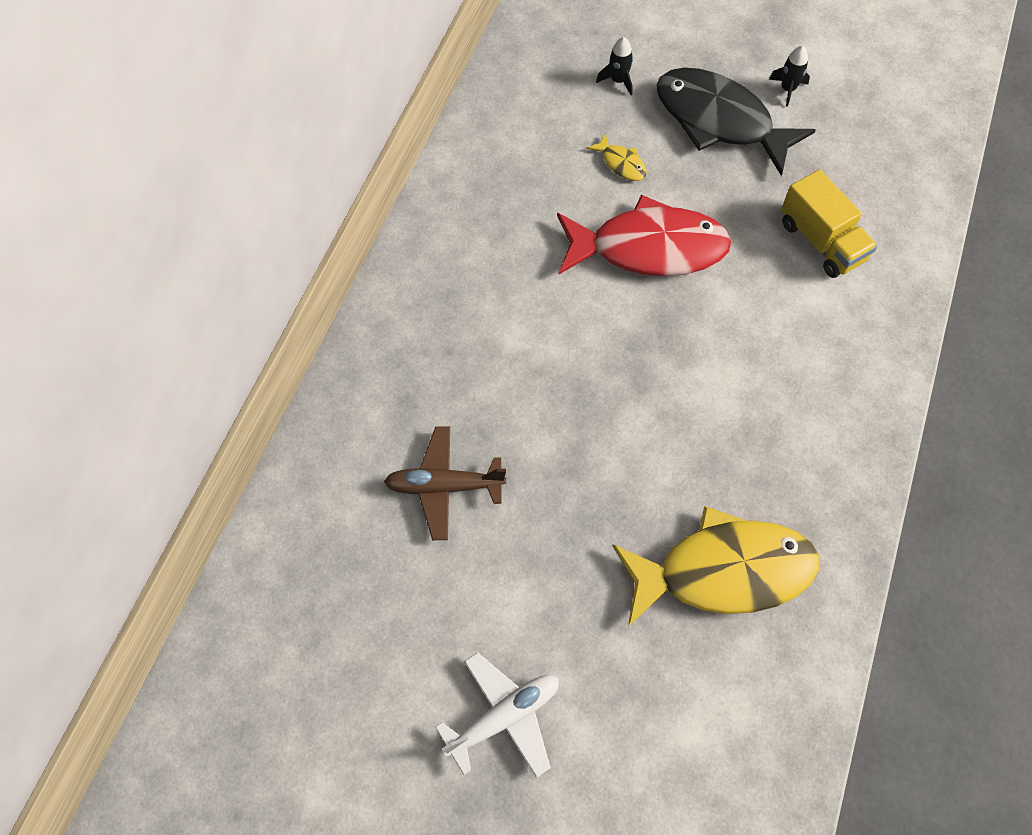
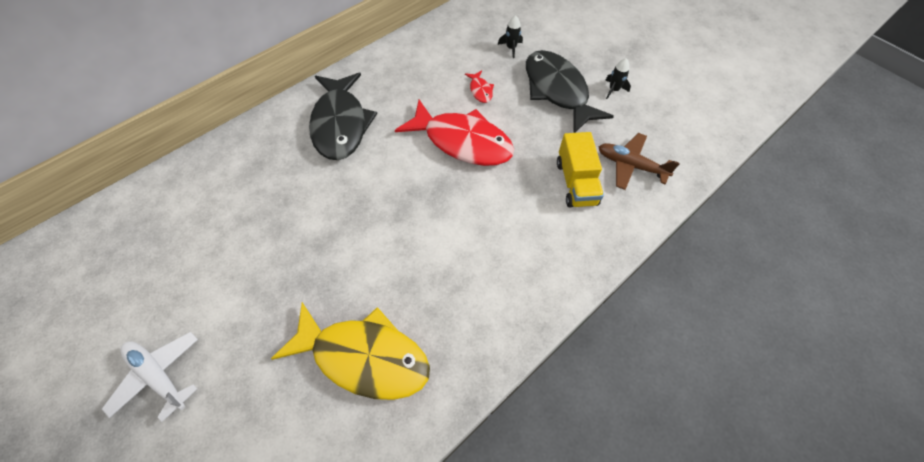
camera: 25 degrees right, 5 degrees down
(444, 486) = (239, 220): brown plane -> brown plane (630, 166)
(472, 296) = (340, 124): none -> black fish
(504, 717) = (158, 376): white plane -> white plane turned 135 degrees counterclockwise
(621, 163) = (480, 90): yellow fish -> red fish

